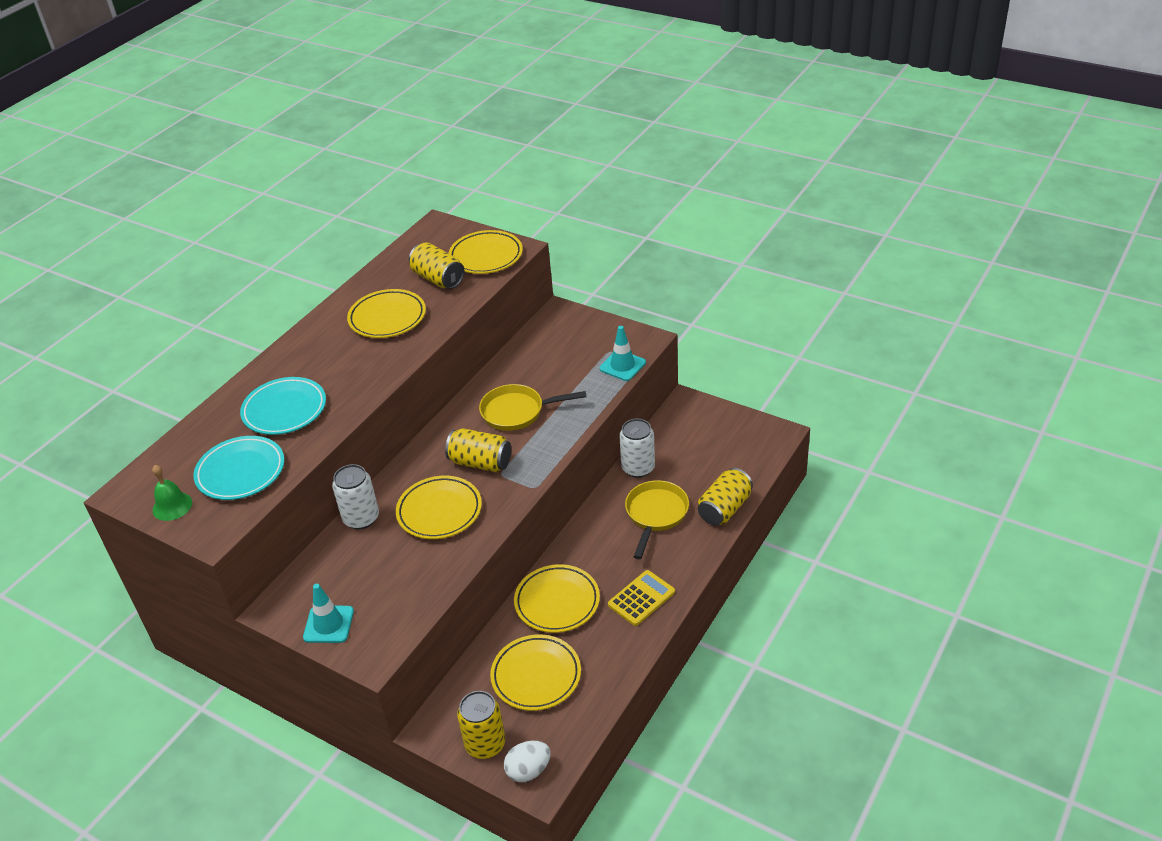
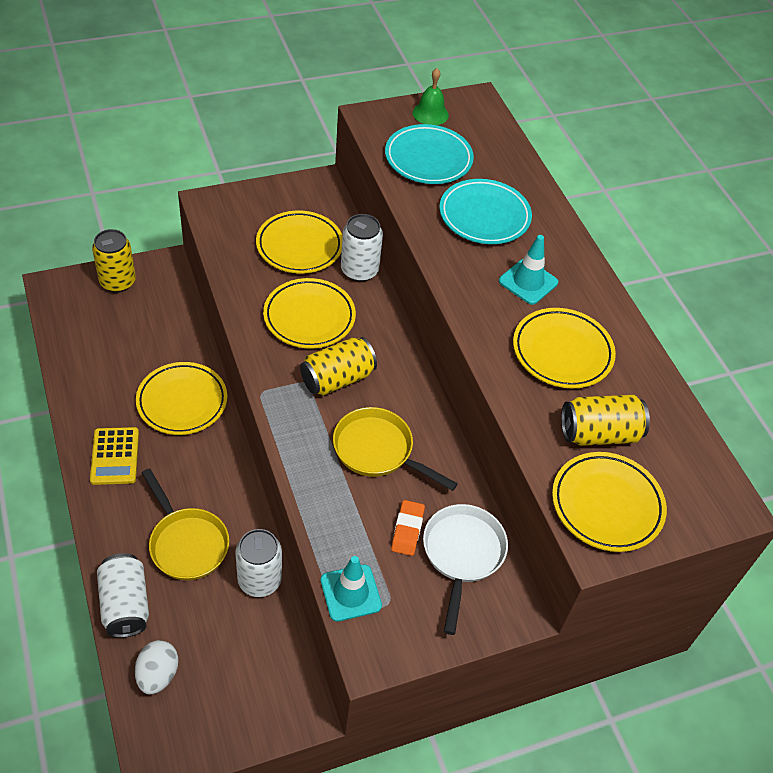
camera: 120 degrees right, 10 degrees up
(328, 624) = (269, 199): turquoise traffic cone -> turquoise traffic cone (528, 282)
(517, 412) = (377, 450): yellow pan -> yellow pan turned 90 degrees counterclockwise
(528, 771) = (69, 289): white egg -> white egg (158, 675)
(536, 676) = (133, 342): yellow plate -> yellow plate (299, 246)
(548, 344) = (462, 554): none -> white pan
(558, 370) = (407, 530): none -> orange eraser
(724, 509) = (125, 604): yellow can -> white can

